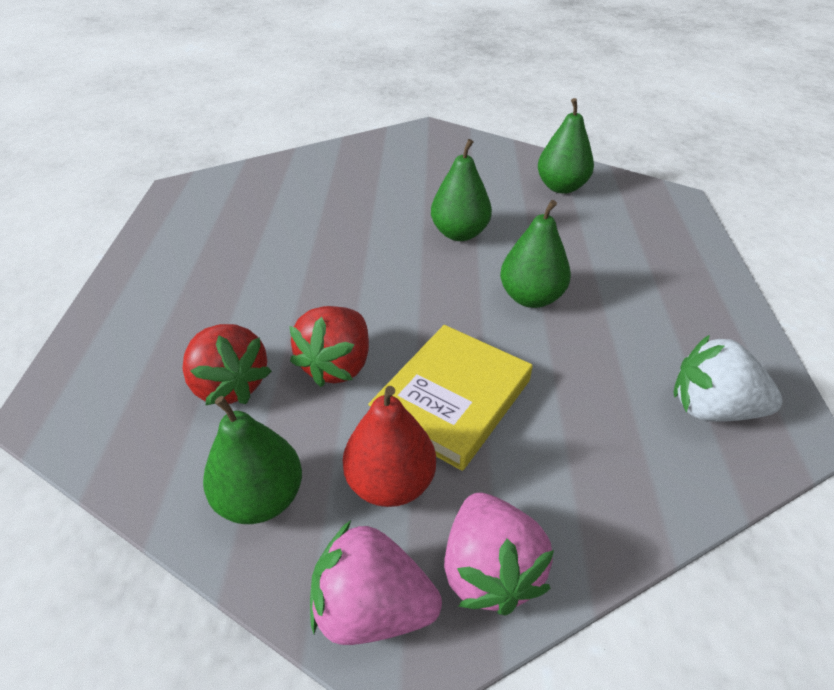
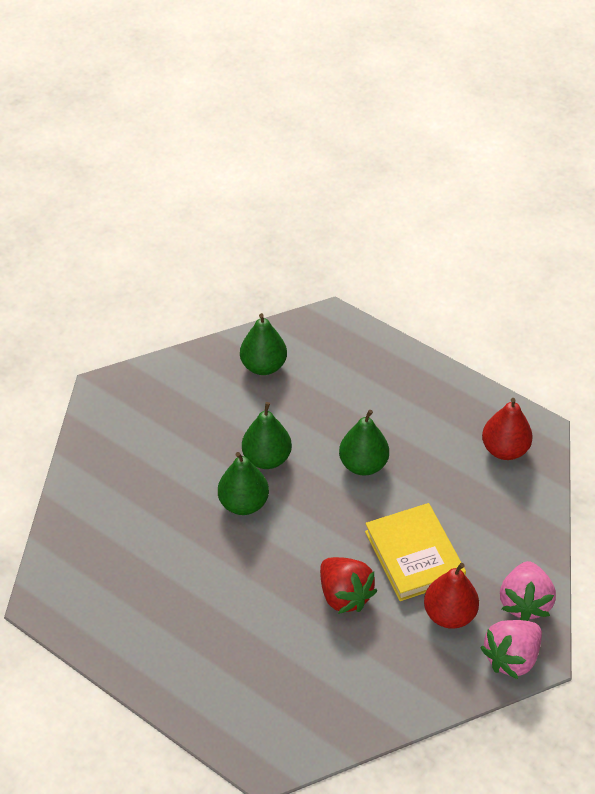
camera: 55 degrees left, 5 degrees up
(230, 385) = (319, 657): red strawberry -> none
(261, 498) = (418, 676): green pear -> green pear (243, 503)
(490, 570) = (524, 602): pink strawberry -> pink strawberry turned 75 degrees clockwise
(712, 408) = (504, 450): white strawberry -> red pear

